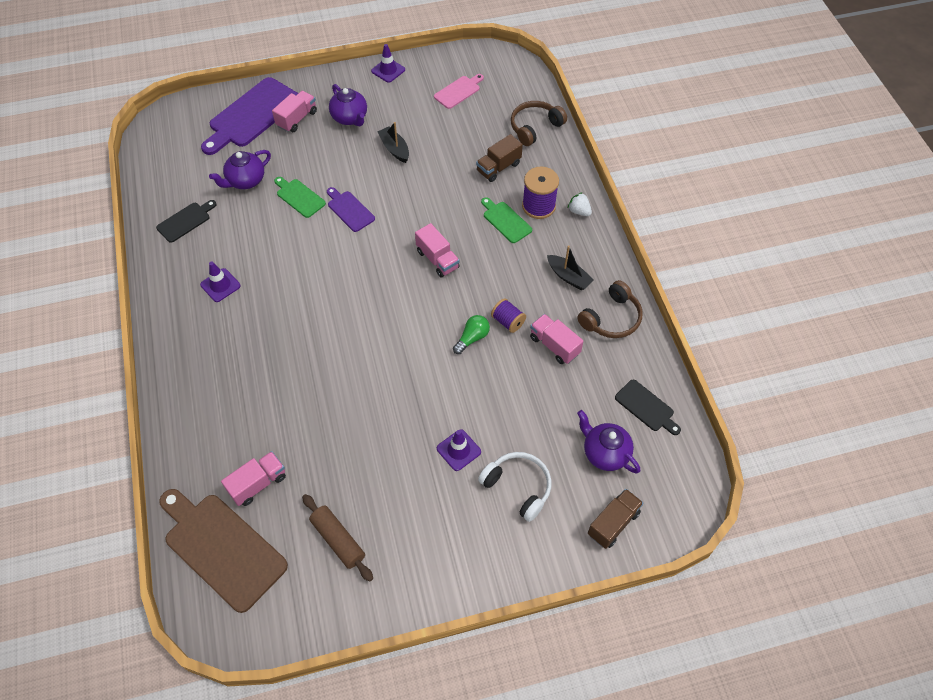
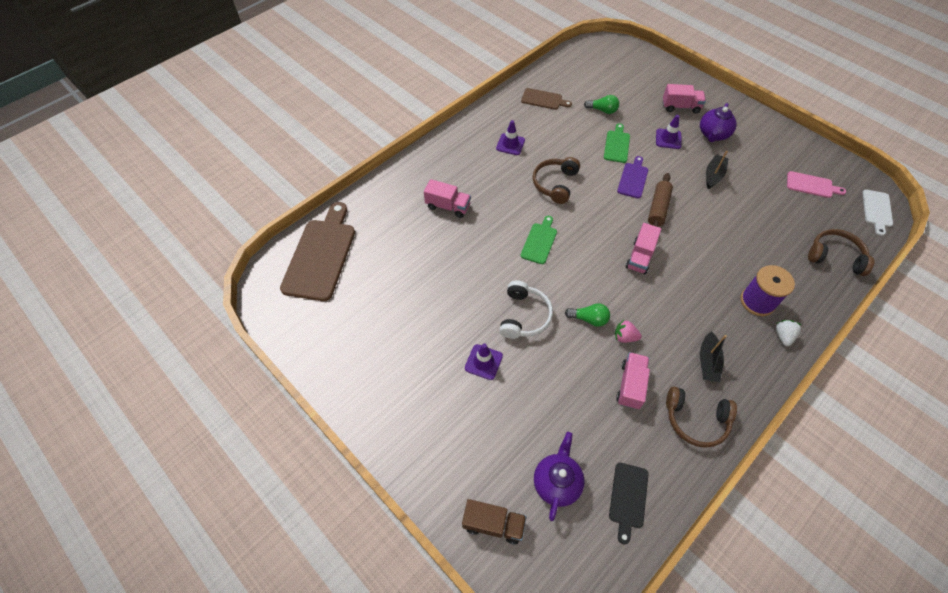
camera: 60 degrees right, 0 degrees up
(185, 221) = (543, 99): black cutting board -> brown cutting board
(245, 181) = (602, 110): purple teapot -> green light bulb
(252, 115) = (658, 83): purple cutting board -> none
(258, 484) = (377, 249): pink truck -> pink truck (448, 206)
(304, 276) = (555, 184): none -> brown headphones
(338, 540) = (363, 320): brown rolling pin -> brown rolling pin (658, 208)
(388, 70) = (781, 132): purple traffic cone -> purple traffic cone (668, 139)
(498, 167) = (766, 252): brown truck -> none
(505, 221) = (719, 284): green cutting board -> green cutting board (539, 241)
(508, 321) = (624, 337): purple spool -> pink strawberry
(513, 70) = (877, 210): none -> white cutting board
(518, 487) = (479, 424): white headphones -> white headphones (524, 316)

